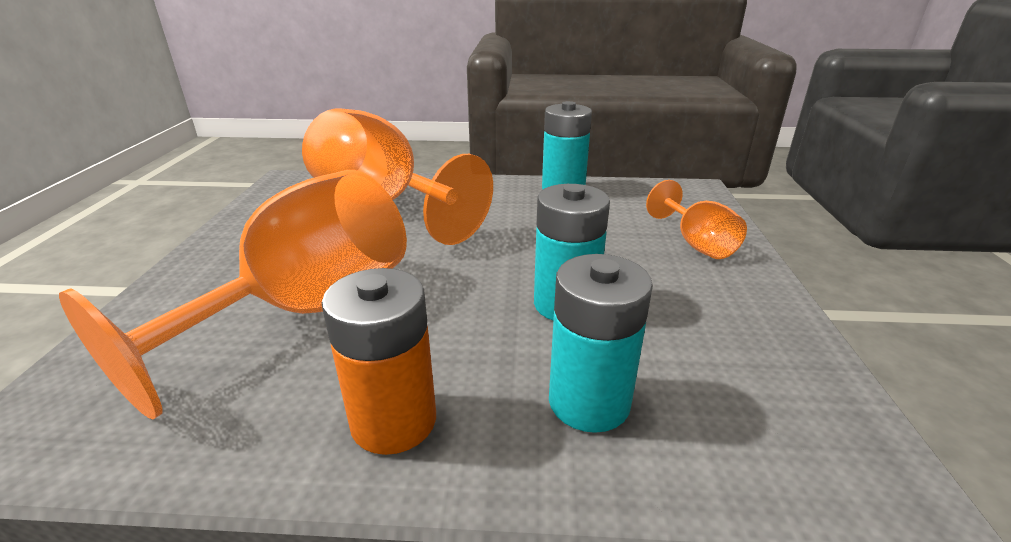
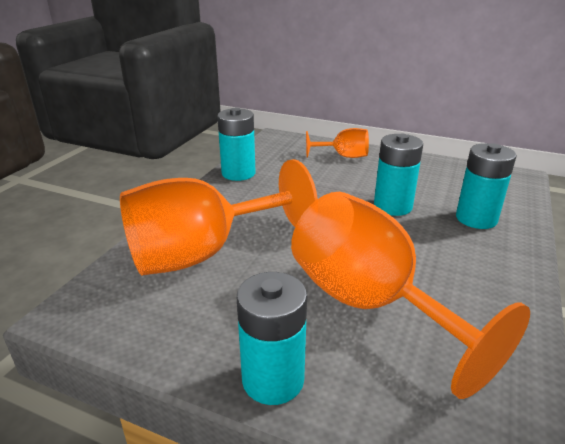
camera: 70 degrees left, 0 degrees up
(193, 272) = (273, 379): none -> turquoise battery
(394, 421) = (490, 276): orange battery -> none

